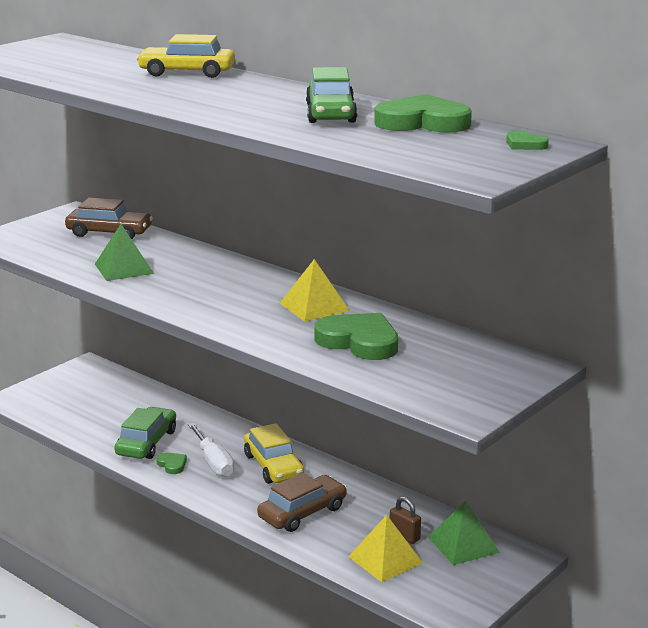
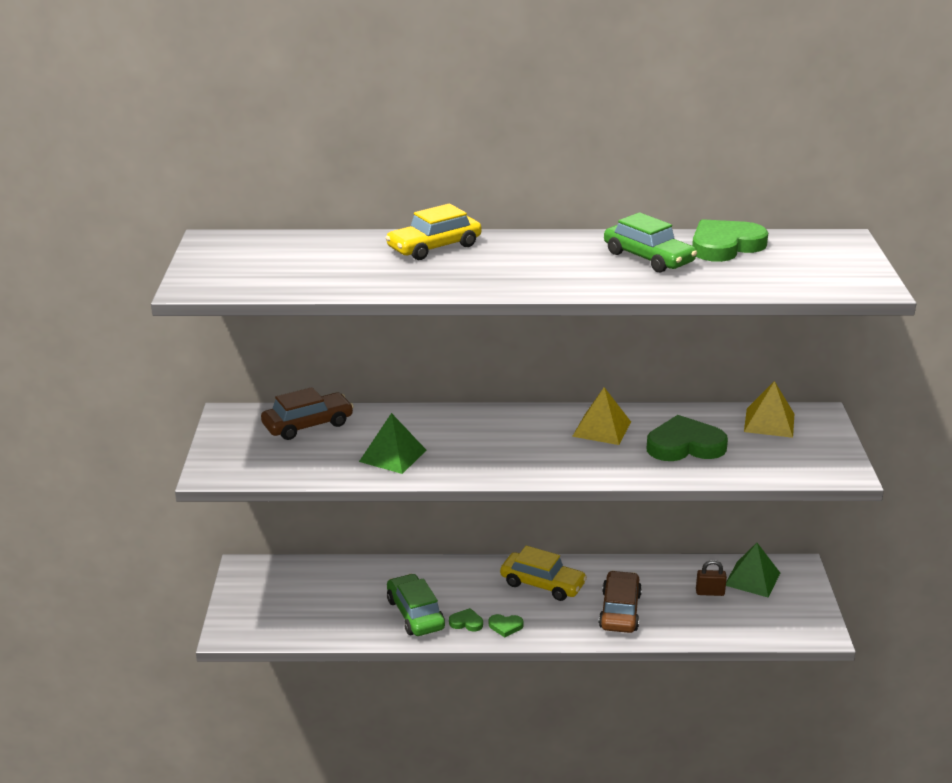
camera: 40 degrees left, 5 degrees up
(213, 462) = (494, 604): white screwdriver -> none
(385, 559) = (724, 617): yellow pyramid -> yellow pyramid (769, 422)
(525, 144) = (829, 246): green heart -> green heart (505, 626)

